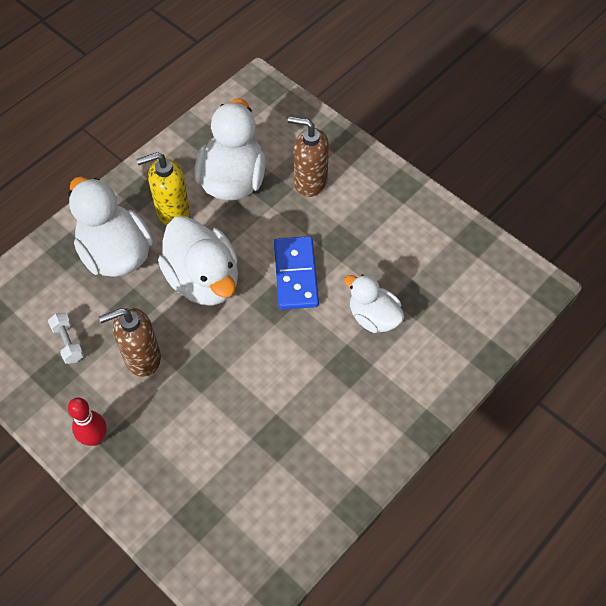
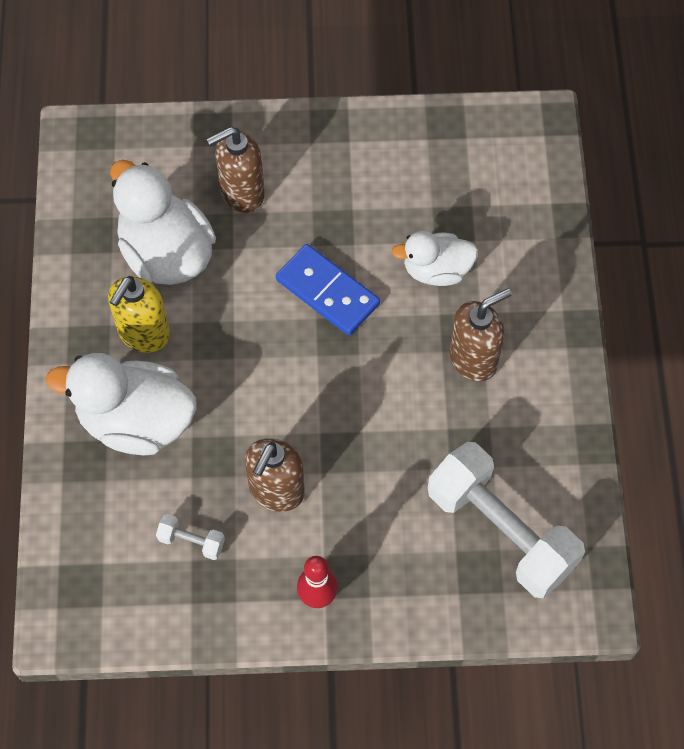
camera: 45 degrees left, 5 degrees up
(204, 280) = (249, 371): white duck -> none
(239, 504) = (501, 530): none -> white dumbbell
(337, 387) = (473, 359): none -> brown soap dispenser

